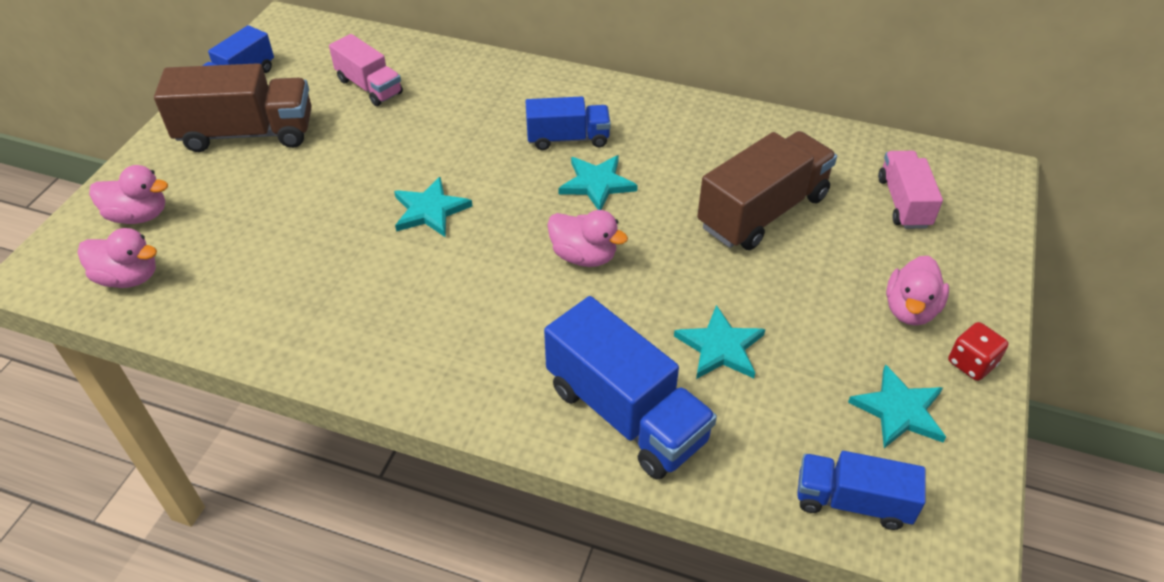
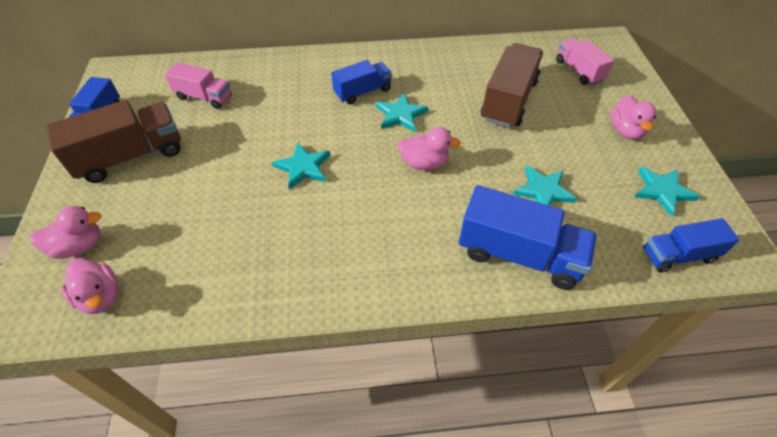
camera: 25 degrees left, 5 degrees up
(129, 277) = (100, 296): pink duck -> pink duck turned 60 degrees clockwise
(971, 363) = (677, 150): red dice -> none

